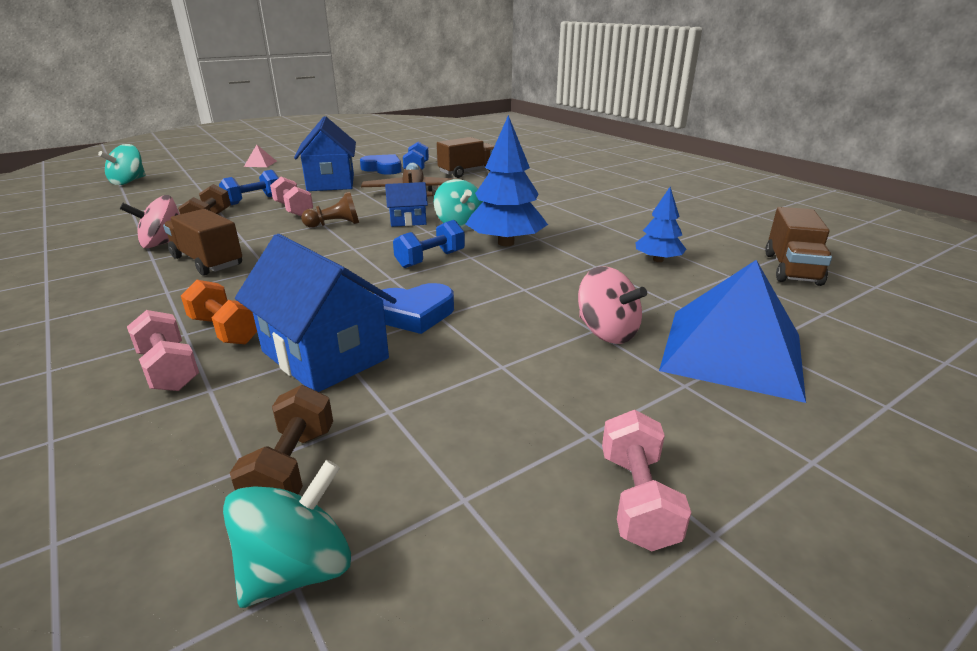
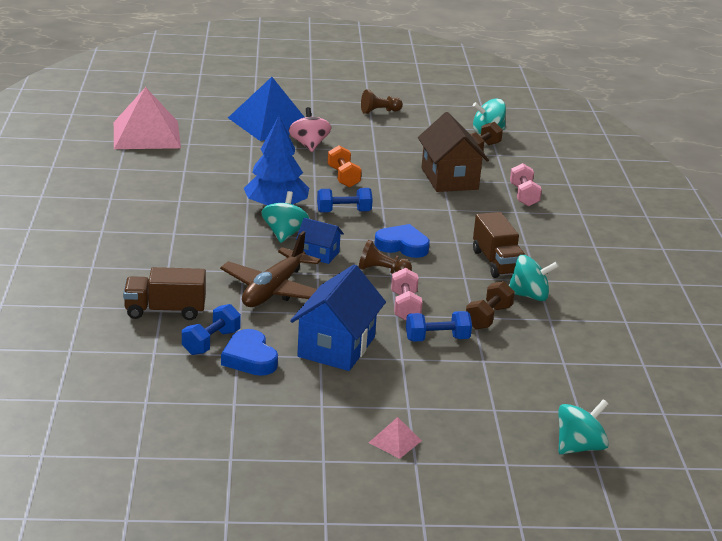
camera: 150 degrees left, 0 degrees up
(163, 243) = (529, 295): pink spinning top -> turquoise spinning top
(225, 330) = (494, 206): orange dumbbell -> orange dumbbell (343, 177)
(325, 355) = (449, 179): blue house -> brown house
(414, 314) = (390, 182): blue heart -> blue heart (402, 246)
(637, 499) = (379, 111): pink dumbbell -> brown pawn
(658, 260) = (206, 163): blue tree -> none
(791, 269) = (146, 135): brown truck -> pink pyramid

